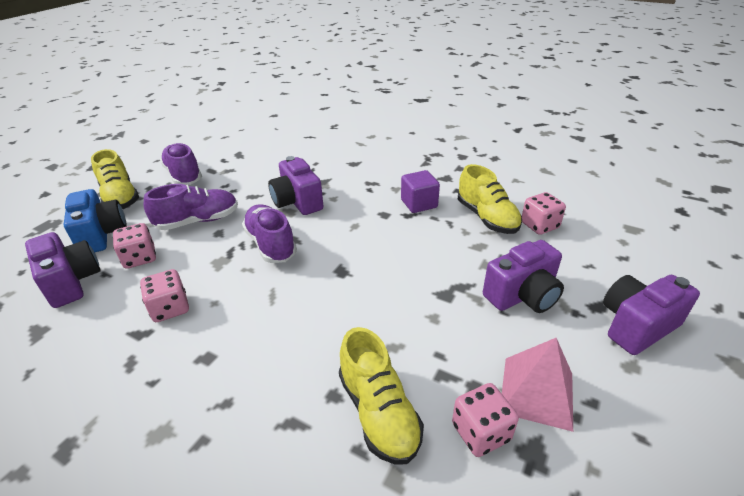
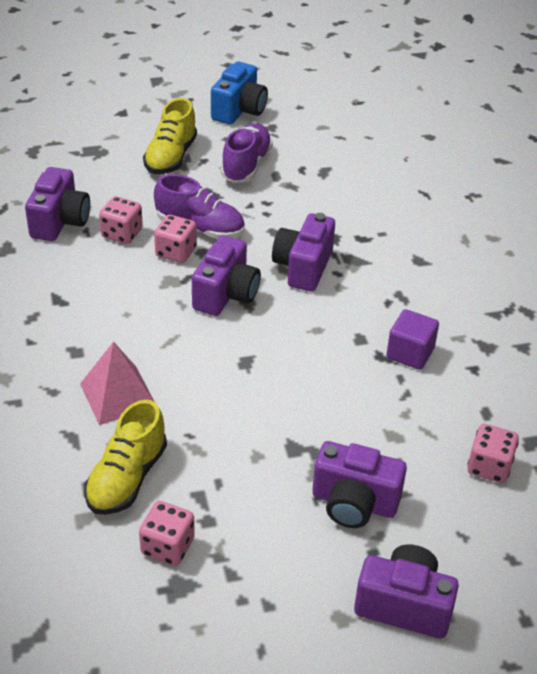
camera: 45 degrees right, 5 degrees up
(101, 235) = (119, 189): blue camera -> blue camera (239, 110)
(170, 308) = (95, 295): pink dice -> pink dice (176, 252)
(271, 244) = (226, 294): purple shoe -> purple camera
(486, 218) = (450, 418): yellow shoe -> none
(536, 392) = (242, 564): pink pyramid -> pink pyramid (118, 395)

